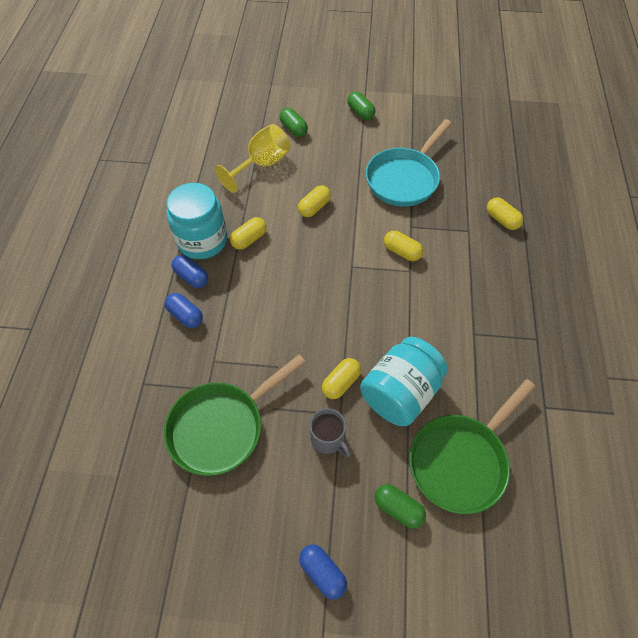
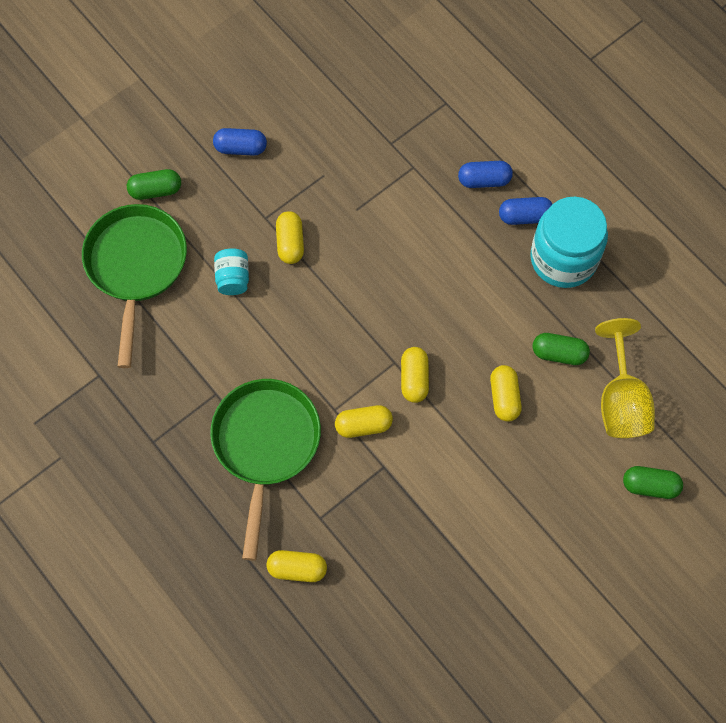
camera: 135 degrees right, 10 degrees up
(221, 427) = (346, 128): green pan -> green pan (265, 445)
(249, 239) = (522, 301): yellow capsule -> yellow capsule (414, 379)
(322, 572) = (172, 107): blue capsule -> blue capsule (241, 148)
(328, 439) = (255, 192): grey mug -> none
(360, 112) = (607, 591): green capsule -> green capsule (559, 353)
(400, 393) = (233, 278): turquoise jar -> turquoise jar, size x0.48
(404, 179) = (452, 529): turquoise pan -> none

